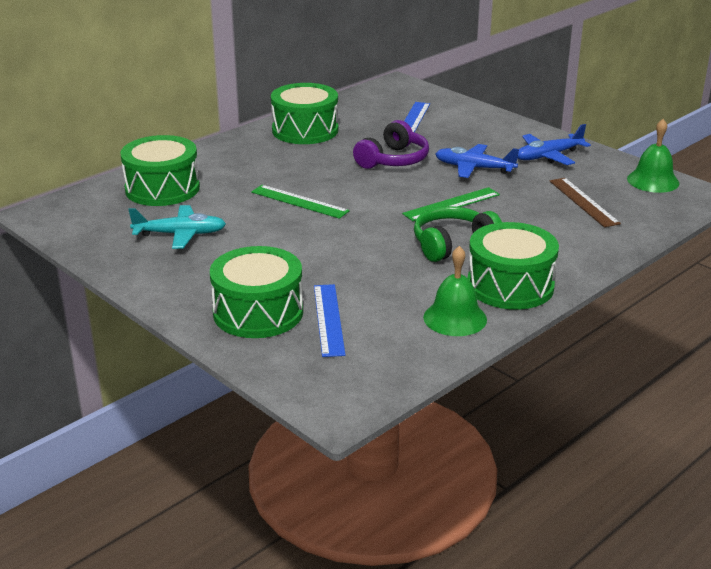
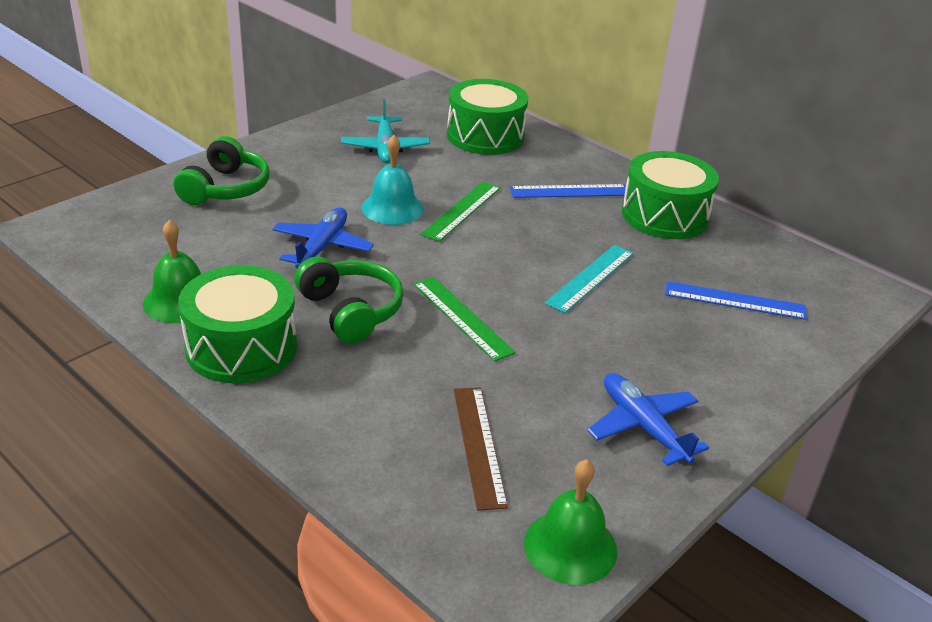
camera: 85 degrees right, 5 degrees up
(258, 312) = (225, 188): green drum -> green headphones
(295, 230) = (392, 208): none -> turquoise bell
(328, 319) = (202, 224): blue ruler -> blue ruler (569, 191)
(393, 160) = (590, 278): purple headphones -> turquoise ruler
(474, 168) = (580, 345): blue plane -> blue plane (322, 247)
(584, 202) = (479, 445): brown ruler -> brown ruler turned 75 degrees counterclockwise

